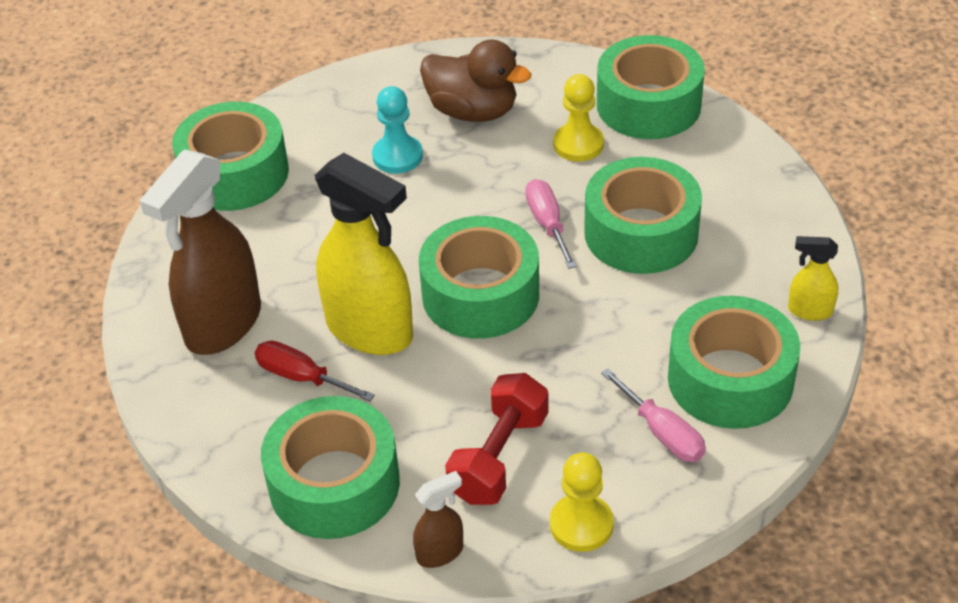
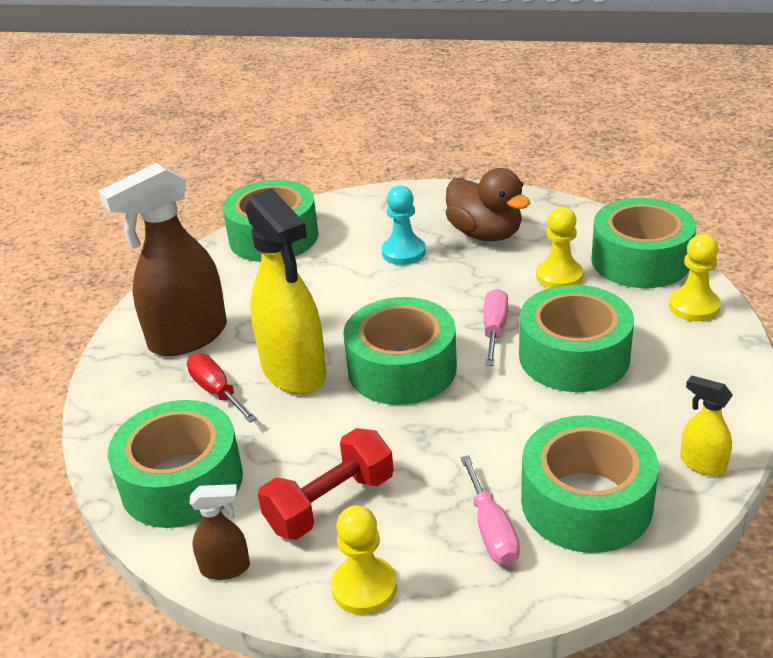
camera: 25 degrees right, 10 degrees down
(725, 146) = (694, 306): none -> yellow pawn

